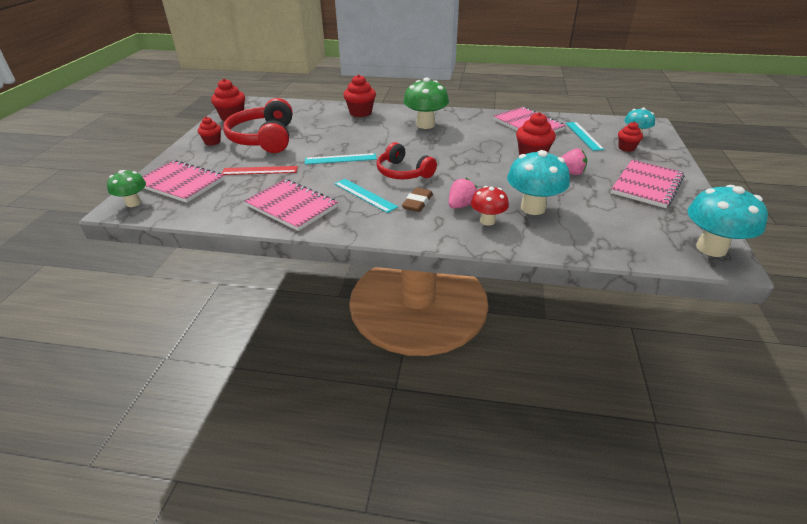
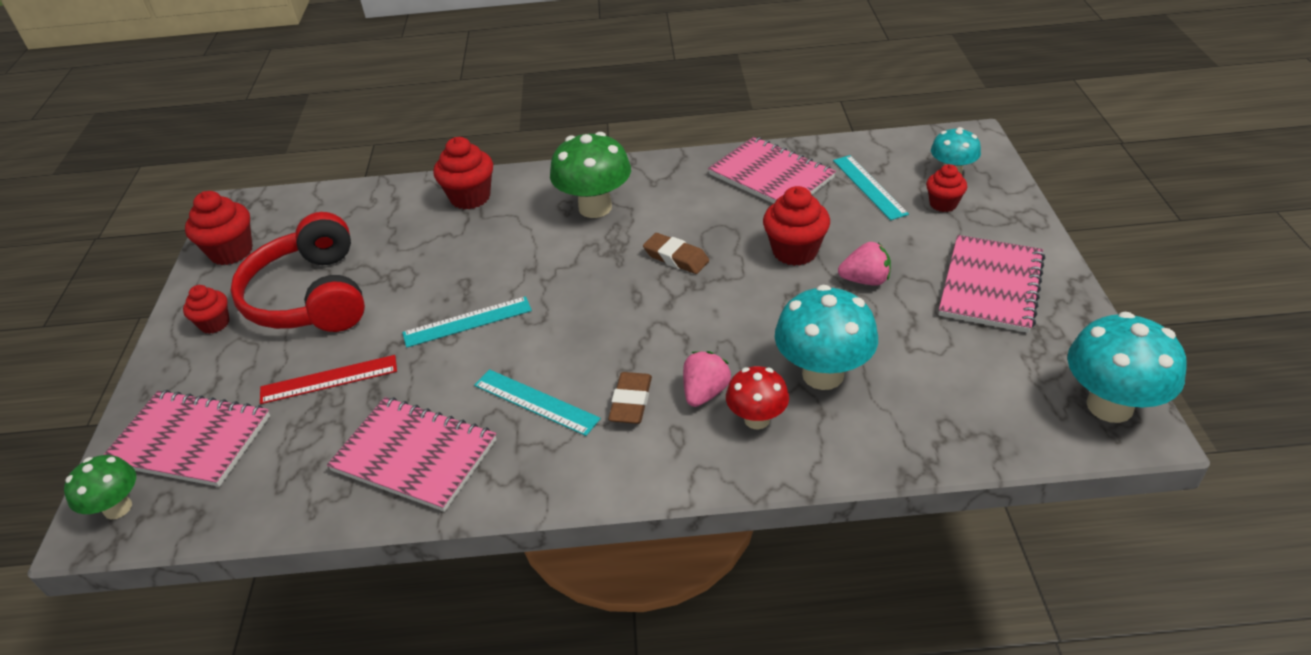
camera: 10 degrees left, 5 degrees up
(403, 172) = (587, 334): red headphones -> none
(463, 149) = (676, 257): none -> brown eraser

